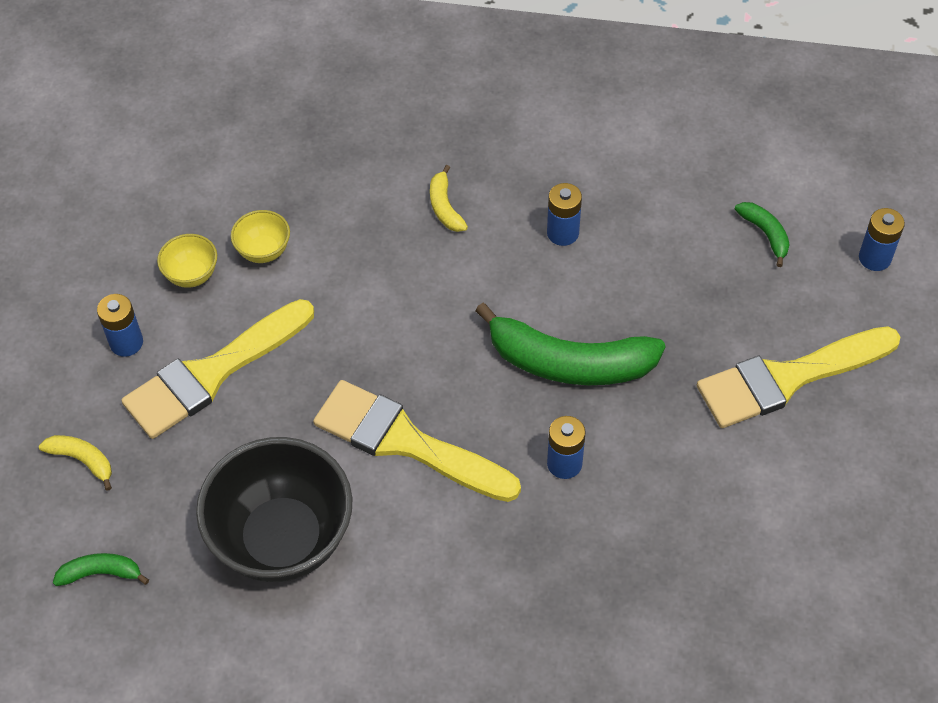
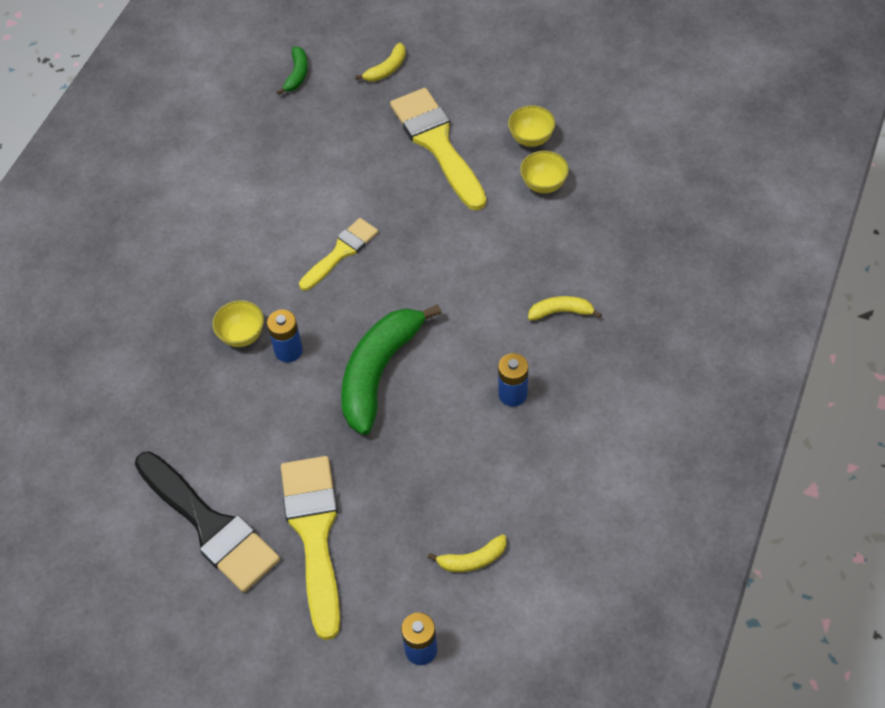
camera: 105 degrees right, 0 degrees up
(126, 342) = (478, 97): blue battery -> none
(283, 539) = (287, 171): black bowl -> none
(406, 442) = (341, 252): yellow brush -> yellow brush, size x0.59
(556, 521) = (242, 335): none -> yellow bowl
(765, 234) = (472, 559): green banana -> yellow banana
(815, 483) = (210, 525): none -> black brush

